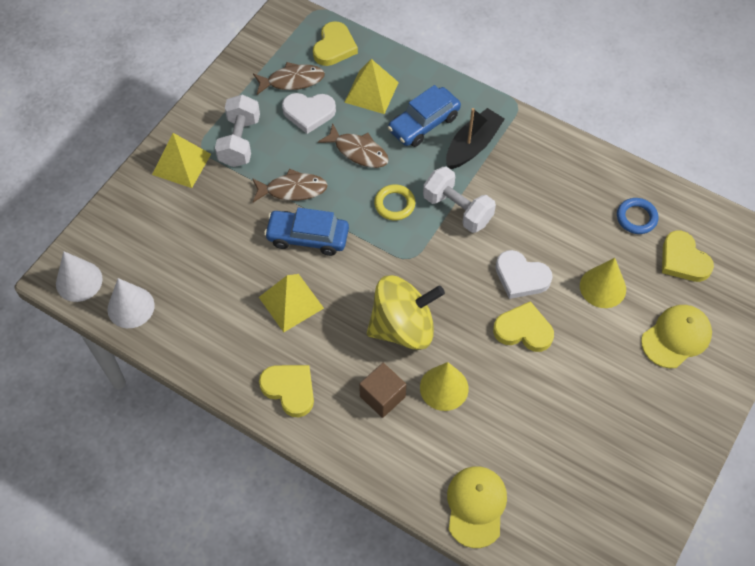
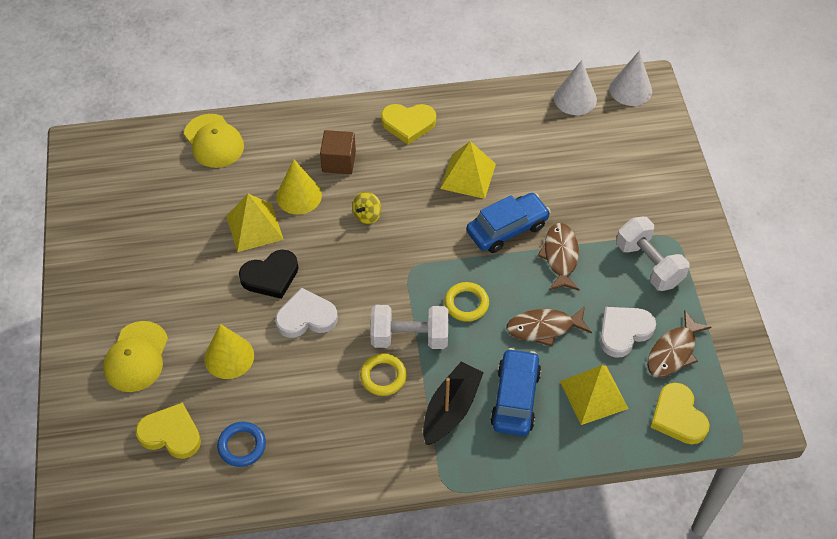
camera: 140 degrees right, 5 degrees down
(181, 164) = (669, 214): yellow pyramid -> yellow pyramid (254, 227)
(293, 190) = (560, 256): brown fish -> brown fish turned 135 degrees clockwise
(403, 327) = (367, 215): yellow spinning top -> yellow spinning top, size x0.41
(472, 145) = (451, 409): black boat -> black boat turned 150 degrees counterclockwise
(500, 196) = (383, 376): none -> yellow ring
(523, 330) = (270, 276): yellow heart -> black heart

